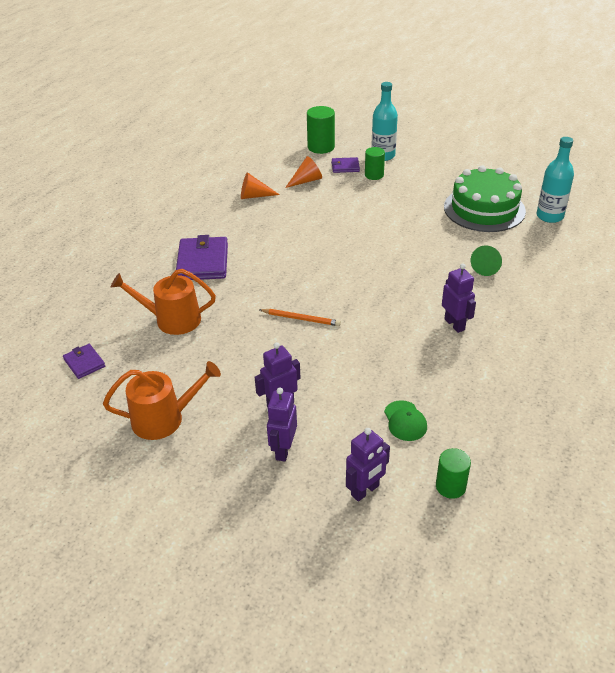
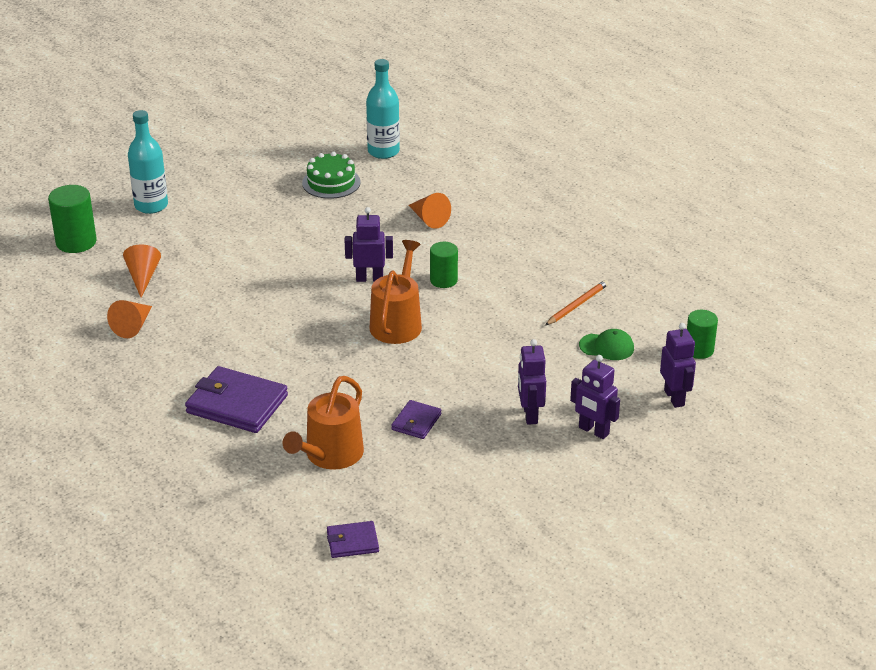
camera: 65 degrees left, 5 degrees down
(164, 419) = (494, 499): orange watering can -> orange watering can (397, 323)
(301, 319) = (409, 362): orange pencil -> orange pencil (577, 305)
(345, 167) = (144, 240): purple wallet -> purple wallet (416, 422)
(374, 175) = (186, 226): green cylinder -> green cylinder (443, 280)
(454, 324) = (499, 271): purple robot -> purple robot (369, 278)
(484, 209) = (331, 182): green cake -> green cake, size x0.59
(487, 266) = (428, 219): green cone -> orange cone

